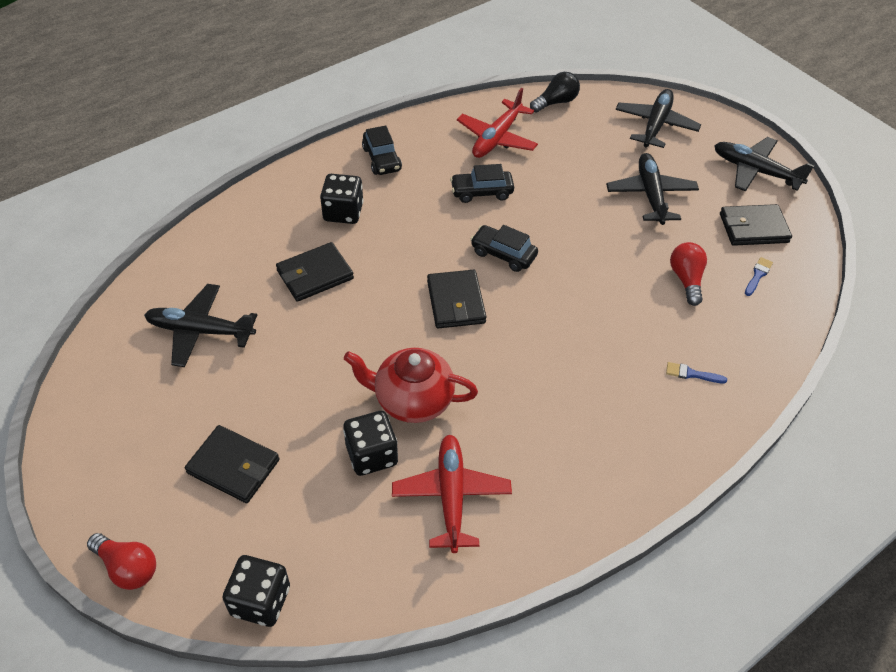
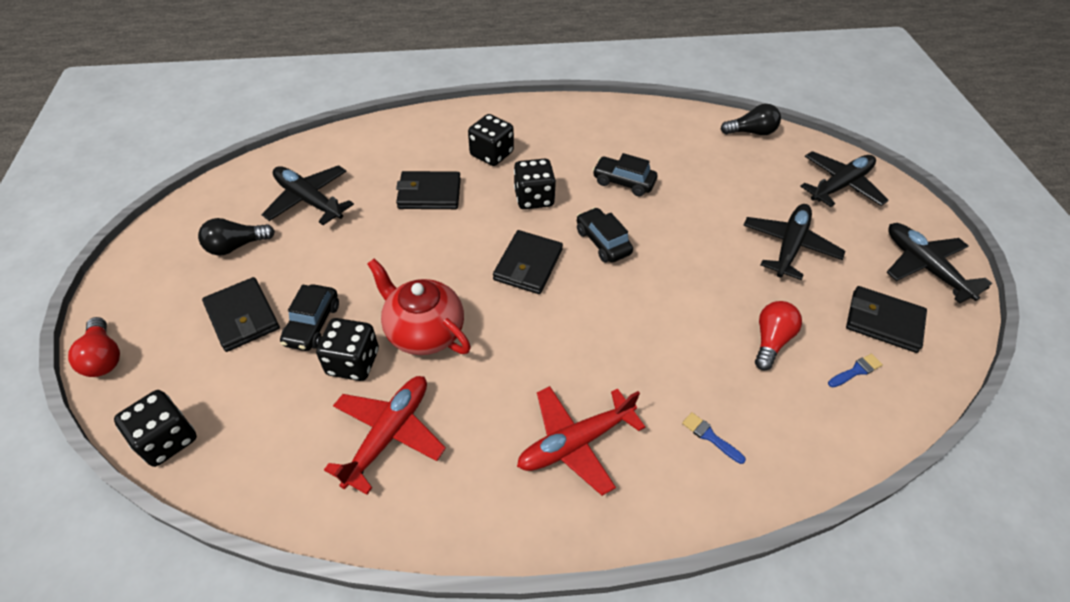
camera: 30 degrees right, 0 degrees up
(165, 406) = (236, 246): none -> black light bulb
(382, 159) = (557, 124): black car -> black car (312, 324)
(415, 239) = (534, 198): none -> black dice
(497, 138) = (672, 143): red plane -> red plane (575, 443)

